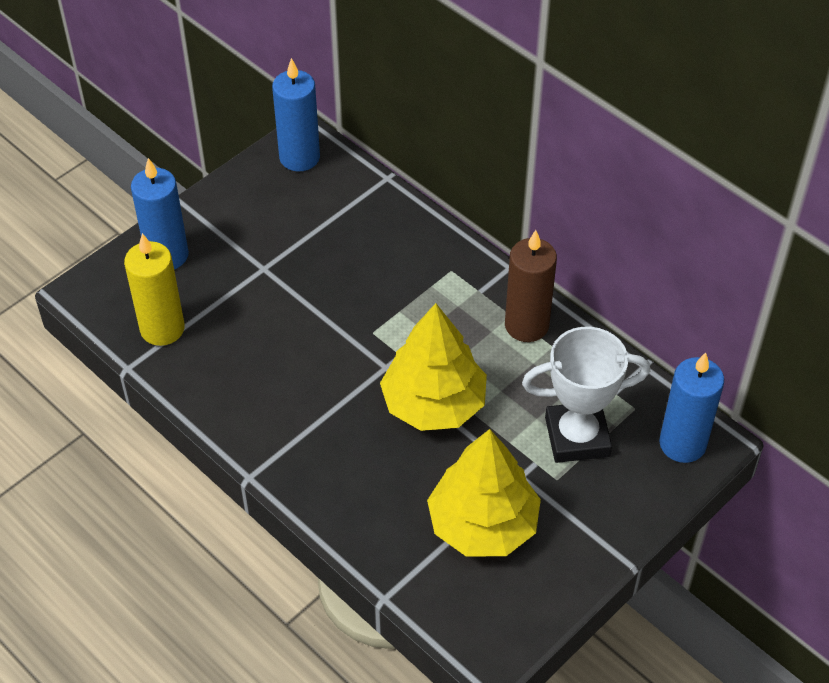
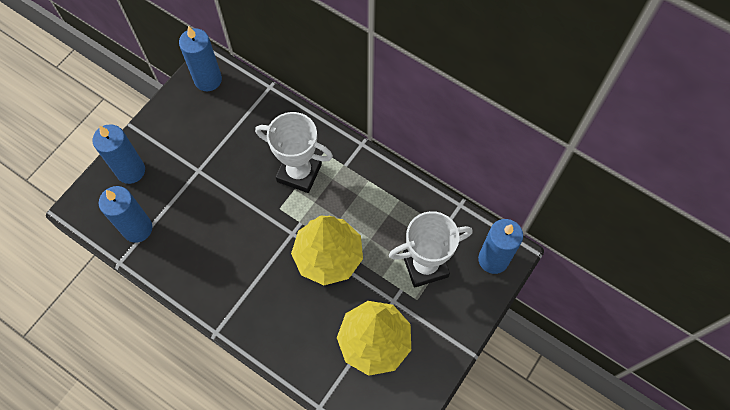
camera: 10 degrees left, 15 degrees up
(162, 329) = (137, 228): yellow candle -> blue candle
(410, 291) = (299, 173): none -> white trophy
(526, 325) = (380, 187): brown candle -> none

